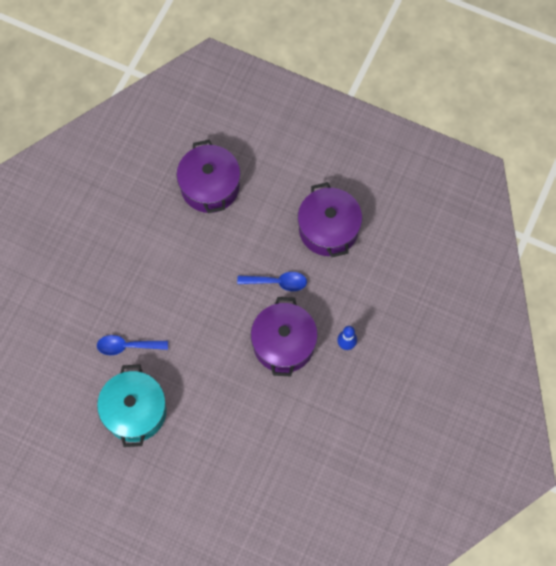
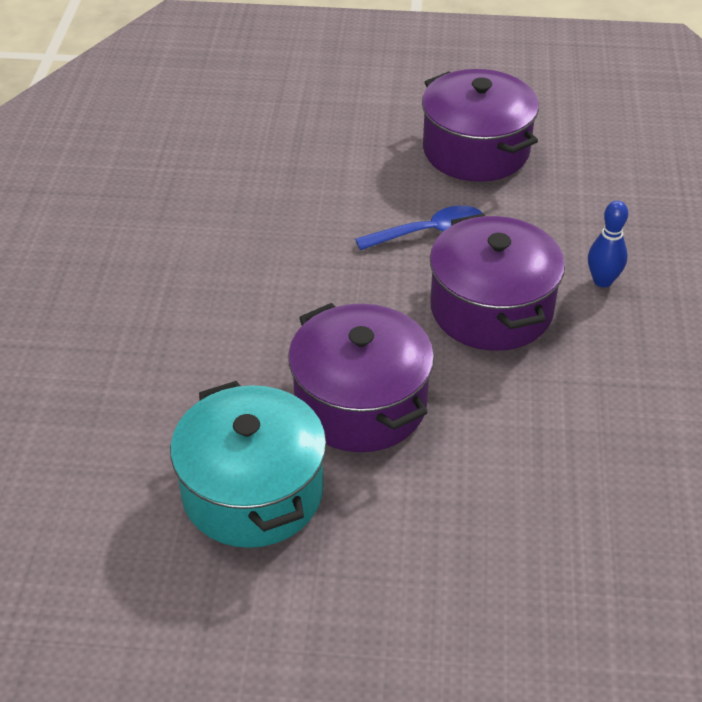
camera: 20 degrees left, 25 degrees down
(127, 346) = (190, 392): blue spoon -> none
(210, 186) = (247, 147): purple pot -> purple pot (360, 403)

